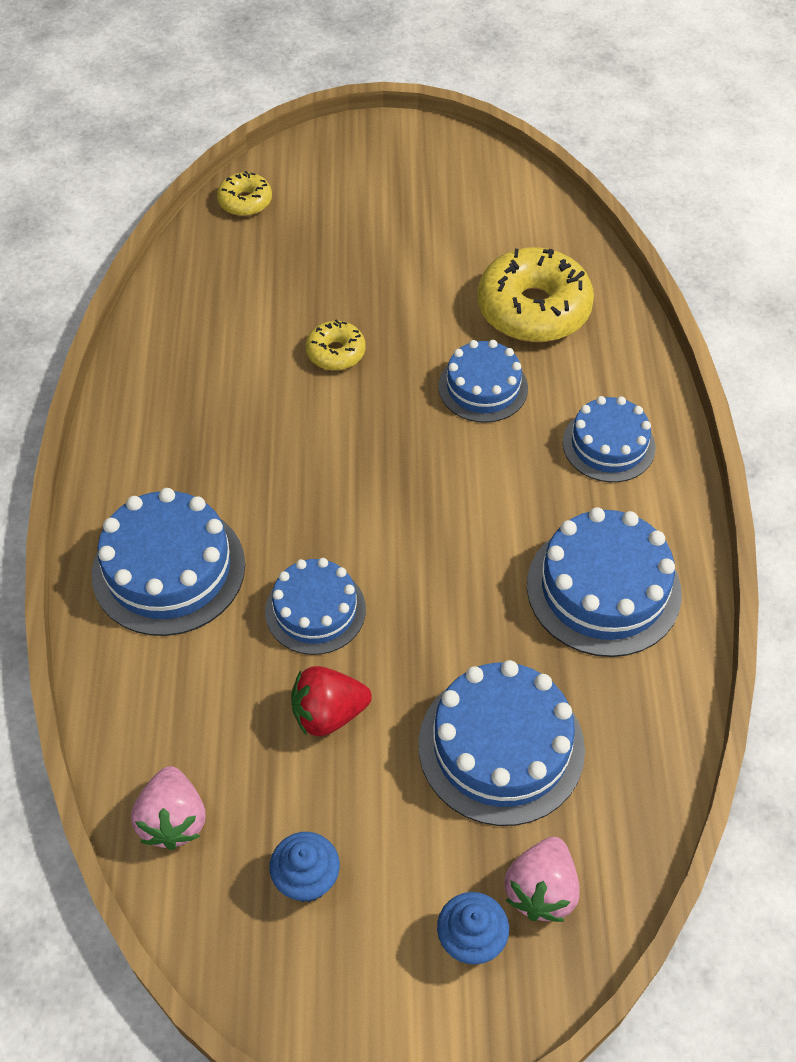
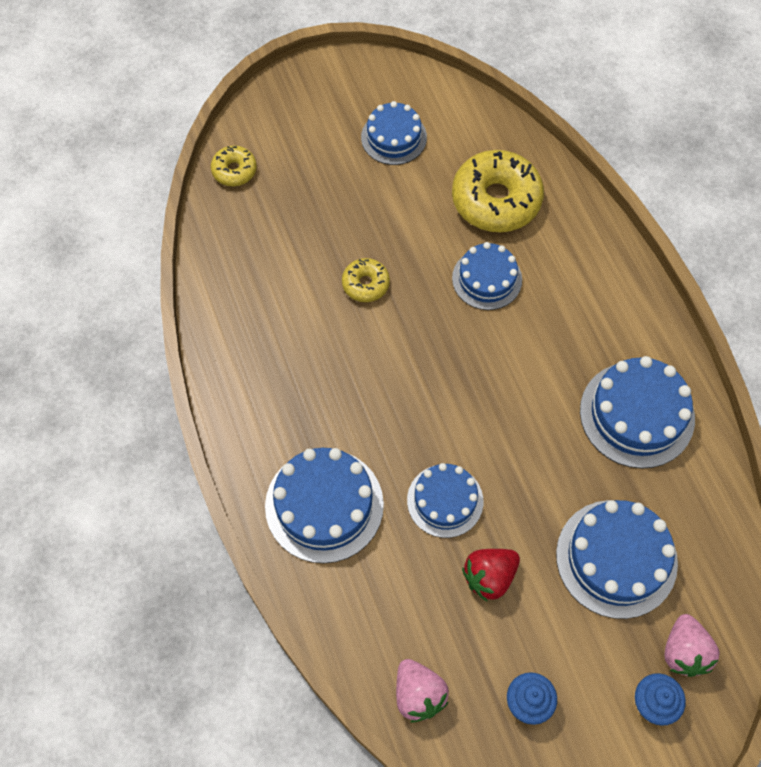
camera: 20 degrees left, 10 degrees up
(608, 445) = (595, 298): blue cake -> blue cake (394, 137)

